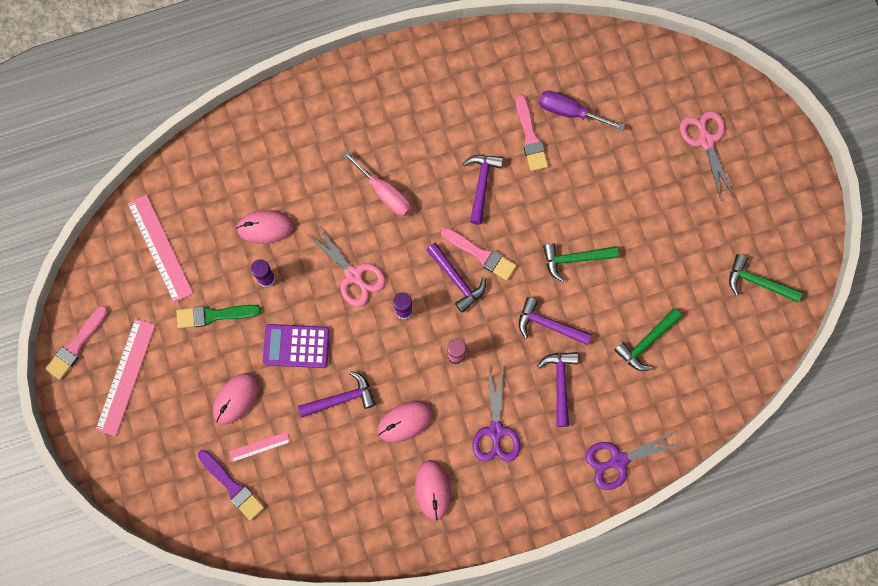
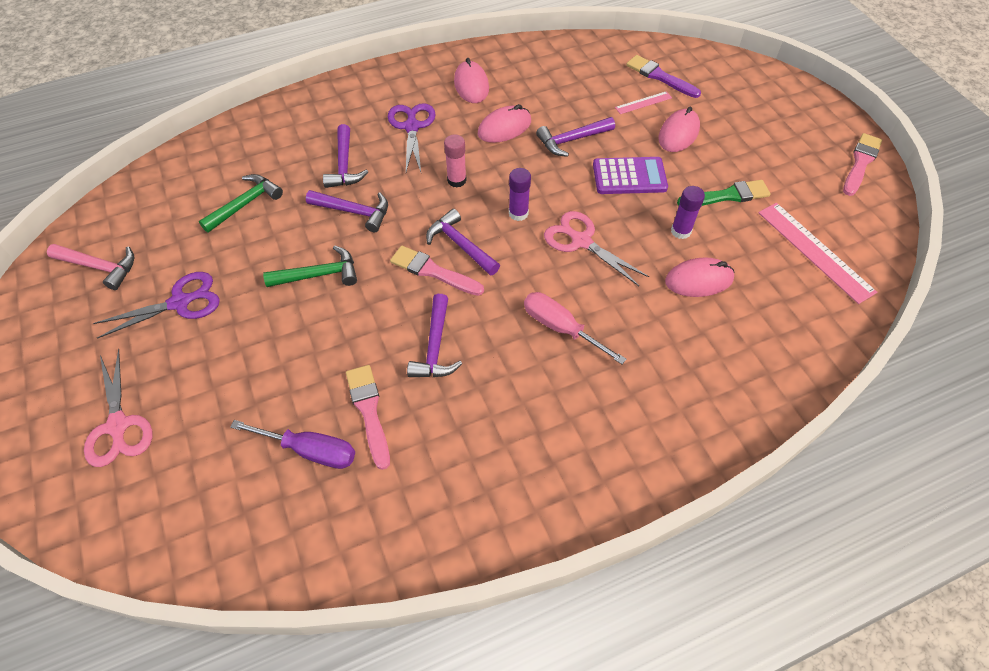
camera: 175 degrees right, 20 degrees down
(125, 376) = (797, 142): pink ruler -> none
(618, 460) = (290, 114): purple scissors -> purple scissors (180, 302)
(757, 282) = (99, 267): green hammer -> pink hammer

